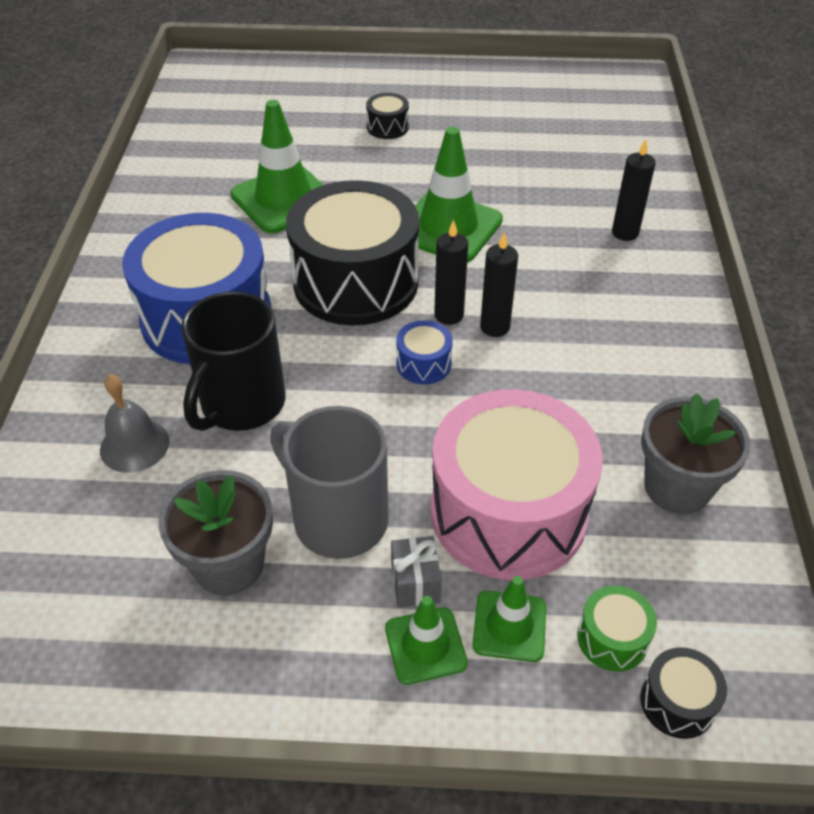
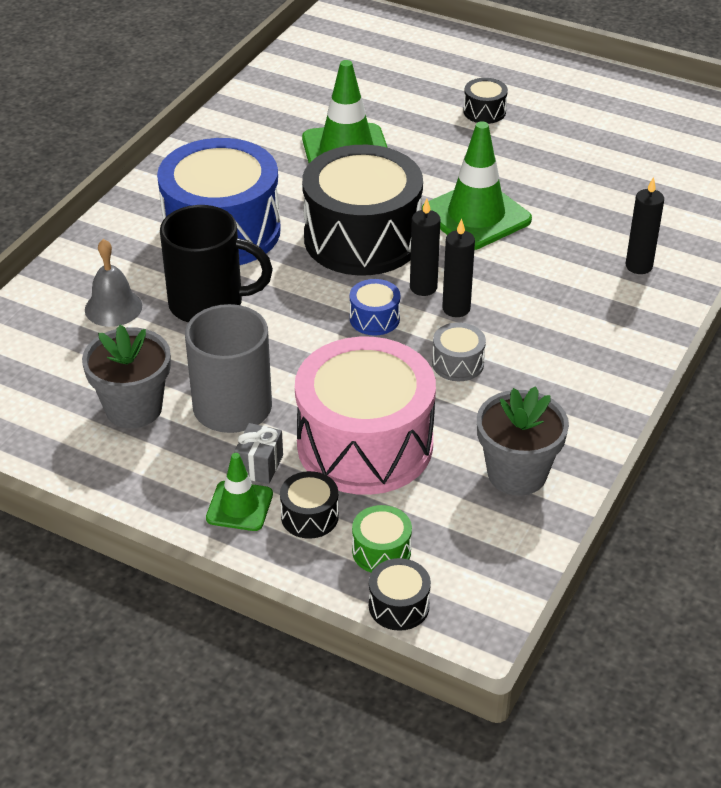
camera: 25 degrees right, 5 degrees down
(241, 405) = (209, 304): black mug -> black mug turned 135 degrees counterclockwise
(509, 626) = (309, 516): green traffic cone -> black drum
(536, 385) = (458, 363): none -> grey drum

